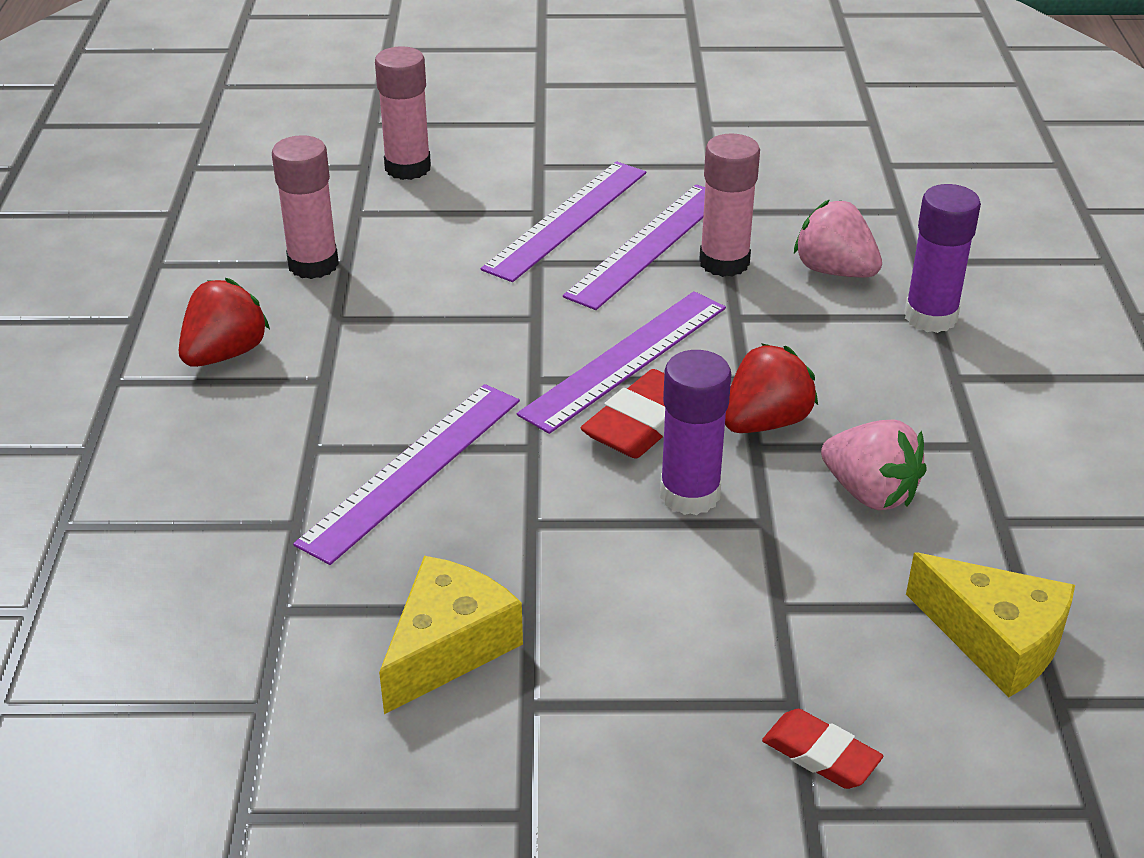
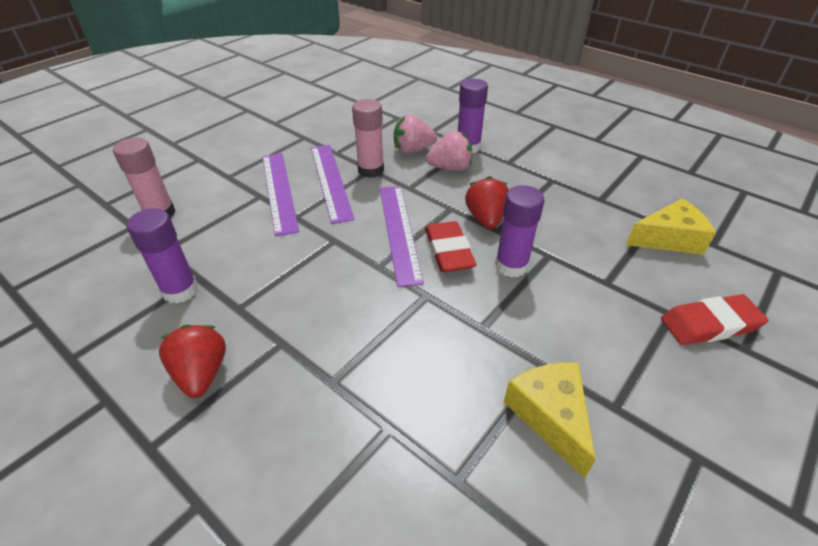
camera: 50 degrees left, 5 degrees up
(313, 264) = (180, 290): pink glue stick -> purple glue stick
(412, 470) = (396, 349): purple ruler -> none
(821, 754) = (709, 324): red eraser -> red eraser, size x1.56
(870, 493) = (557, 219): pink strawberry -> pink strawberry (450, 168)

